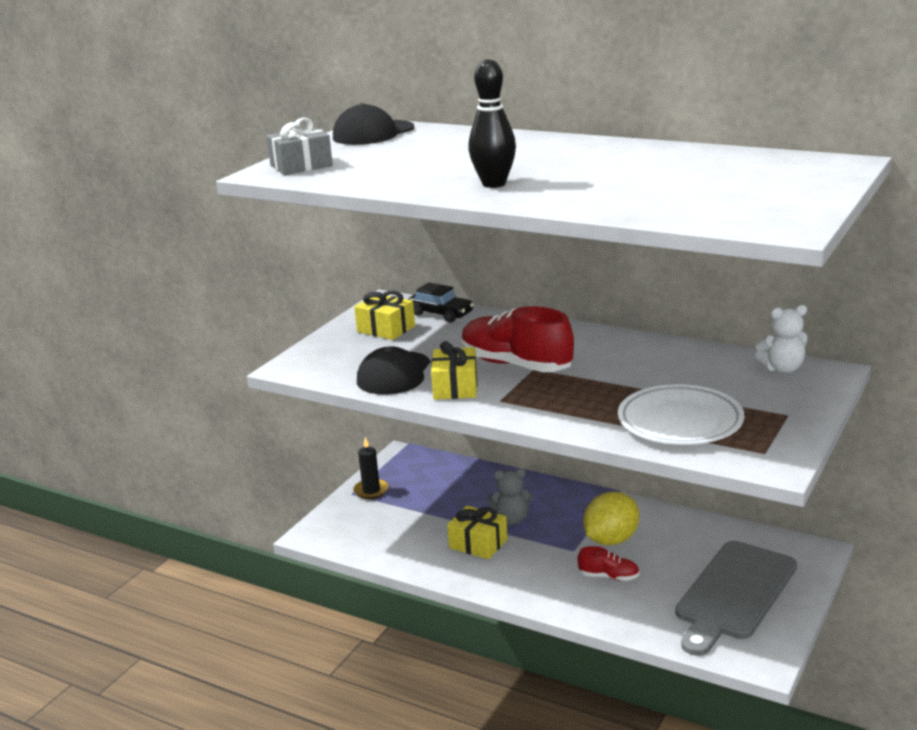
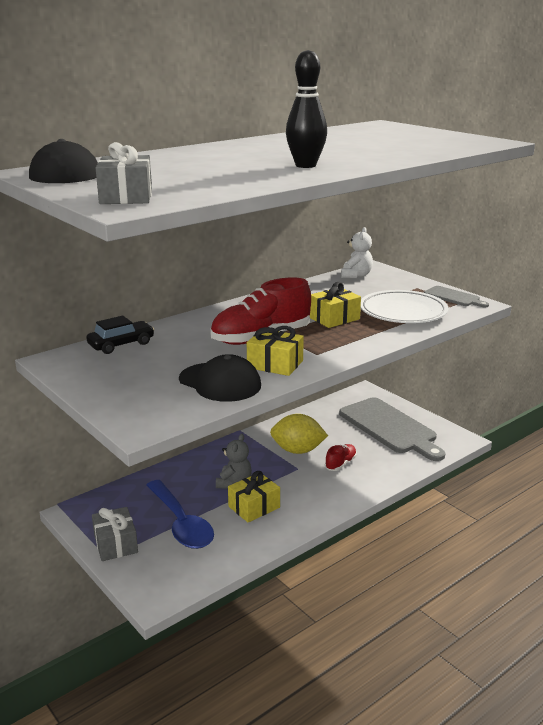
camera: 70 degrees left, 0 degrees up
(371, 490) = (115, 544): black candle -> grey gift
(386, 329) = (118, 370): yellow gift -> yellow gift (334, 318)
(422, 512) = (181, 523): none -> blue spoon
(611, 540) = (298, 450): yellow lemon -> yellow lemon turned 60 degrees counterclockwise
(781, 445) = (453, 297): none -> grey cutting board

